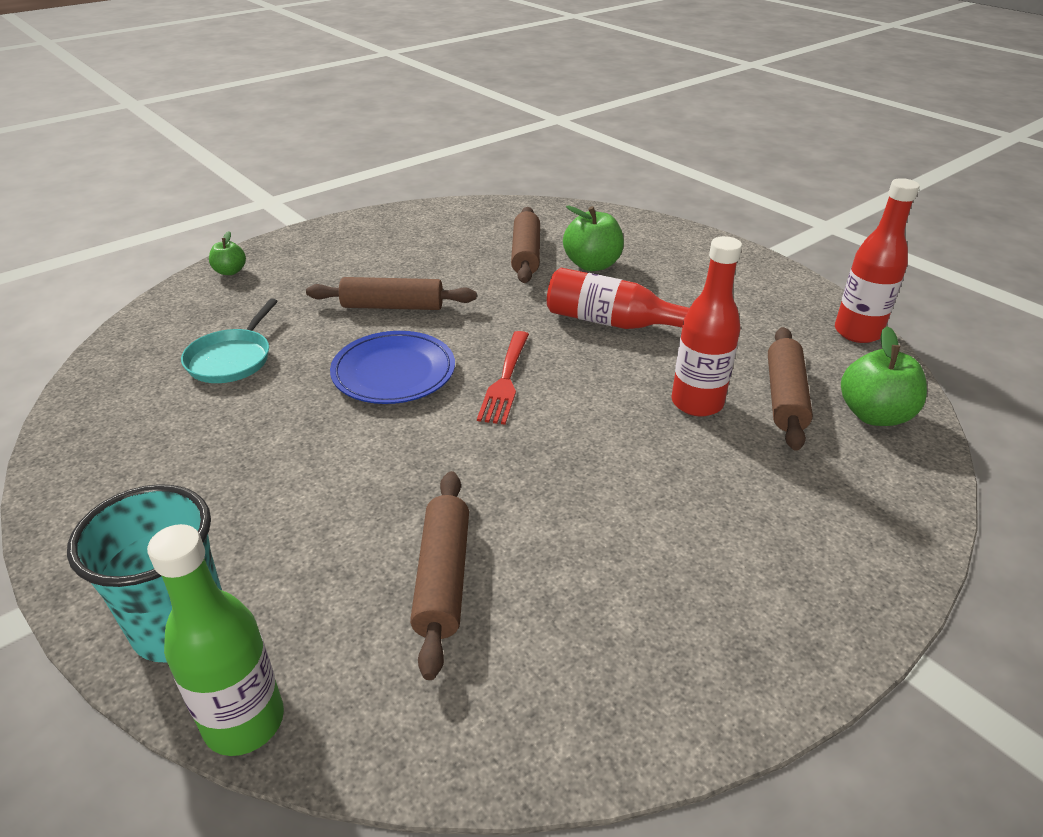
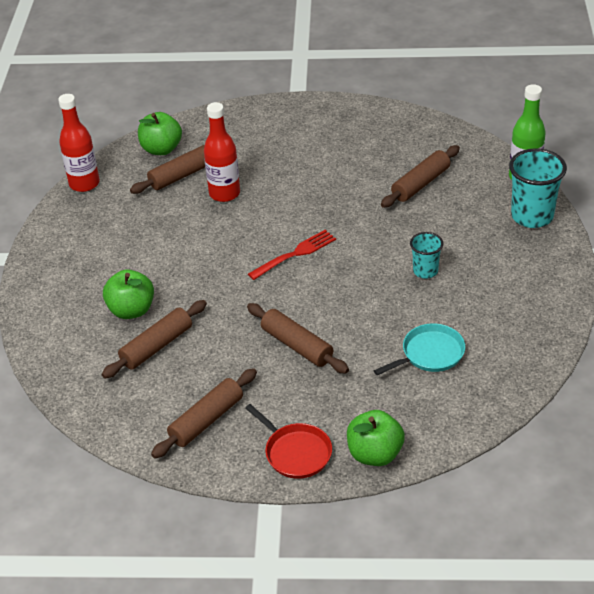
camera: 135 degrees left, 5 degrees up
(230, 271) = (375, 454): green apple -> green apple, size x1.76
(307, 247) = (296, 452): none -> red pan
(310, 441) = (425, 271): none -> turquoise cup
(393, 372) = (347, 291): blue plate -> none
(410, 235) = (206, 420): none -> brown rolling pin
(614, 323) = (189, 258): red bottle -> none

